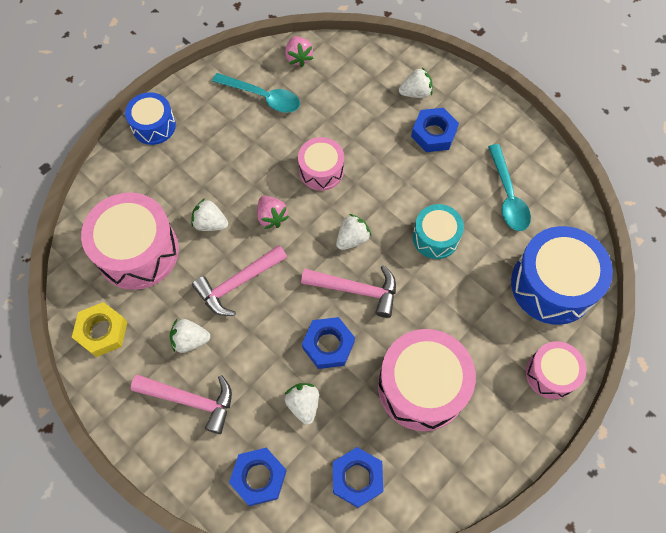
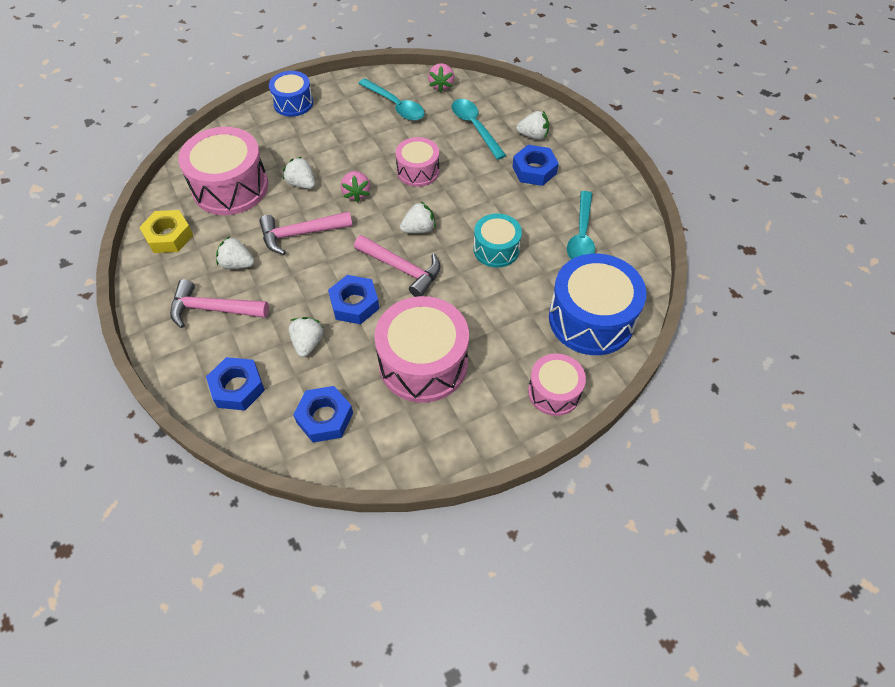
camera: 20 degrees right, 10 degrees down
(191, 400) = (213, 309): pink hammer -> pink hammer turned 150 degrees clockwise
(354, 99) = (475, 127): none -> turquoise spoon

